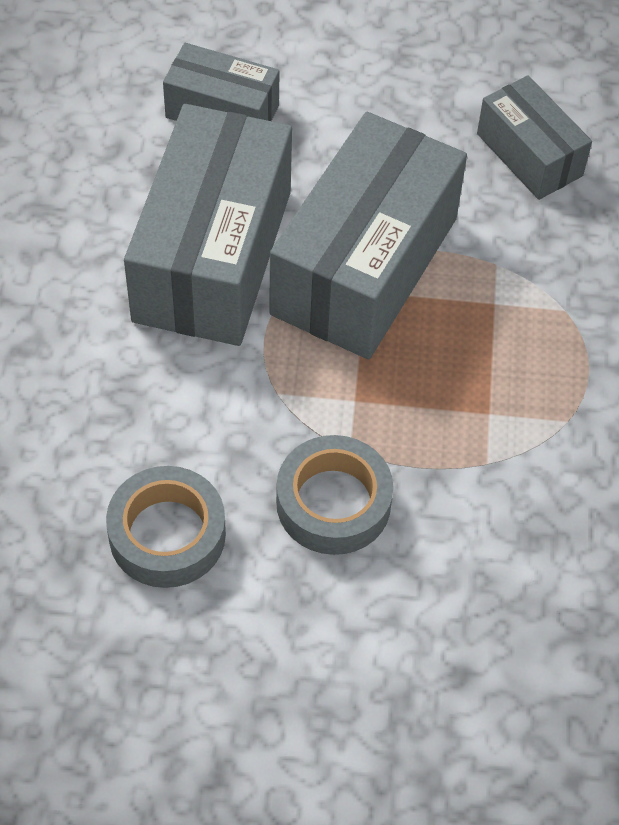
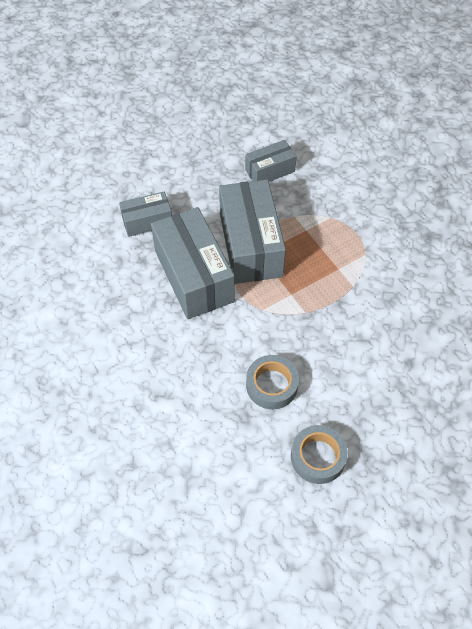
camera: 35 degrees left, 0 degrees up
(333, 503) = (317, 334): grey tape -> grey tape (318, 457)
(529, 155) = (270, 171): grey box -> grey box turned 45 degrees counterclockwise

